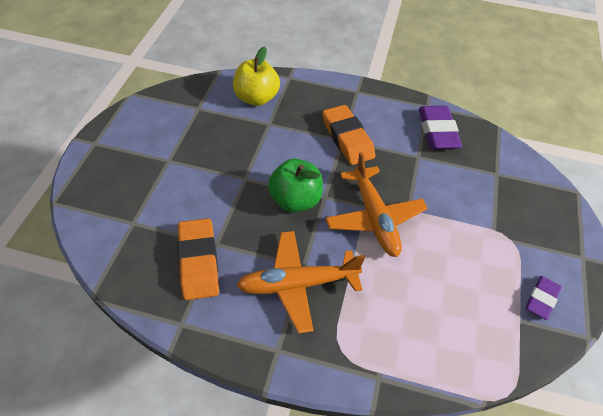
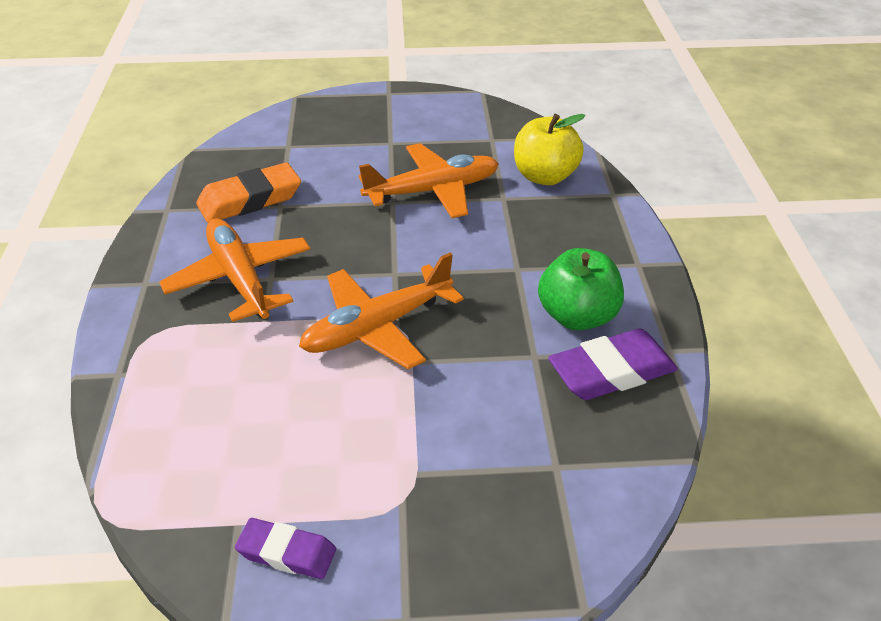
camera: 75 degrees right, 10 degrees down
(244, 154) = (433, 191): none -> orange plane
(295, 200) = (375, 249): green apple -> green apple (577, 316)
(347, 138) = (523, 273): orange eraser -> none

